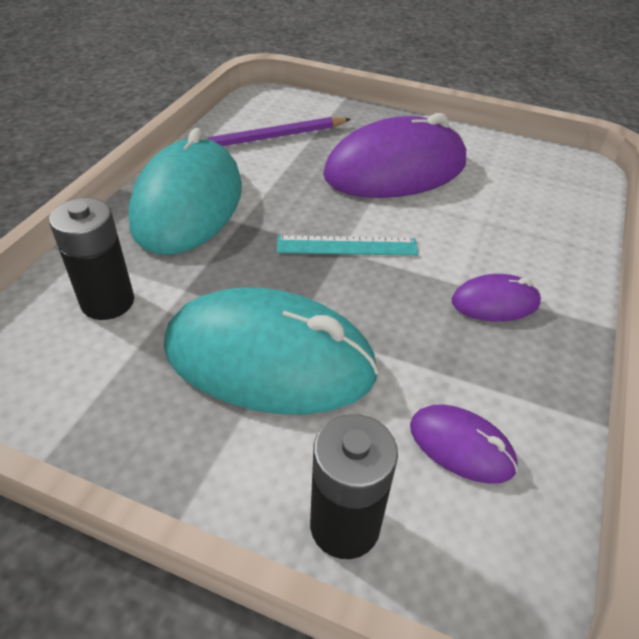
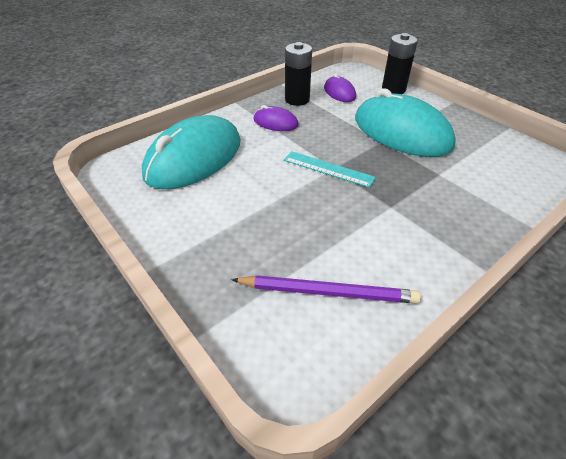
camera: 150 degrees left, 0 degrees up
(108, 302) = (487, 180): black battery -> black battery (297, 99)
(188, 204) = (429, 234): turquoise mouse -> turquoise mouse (194, 158)
(395, 170) = (244, 213): purple mouse -> none

